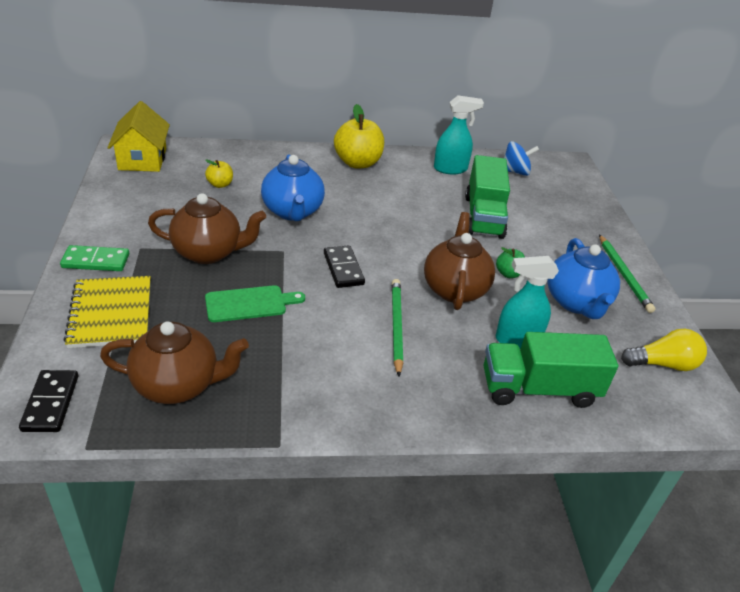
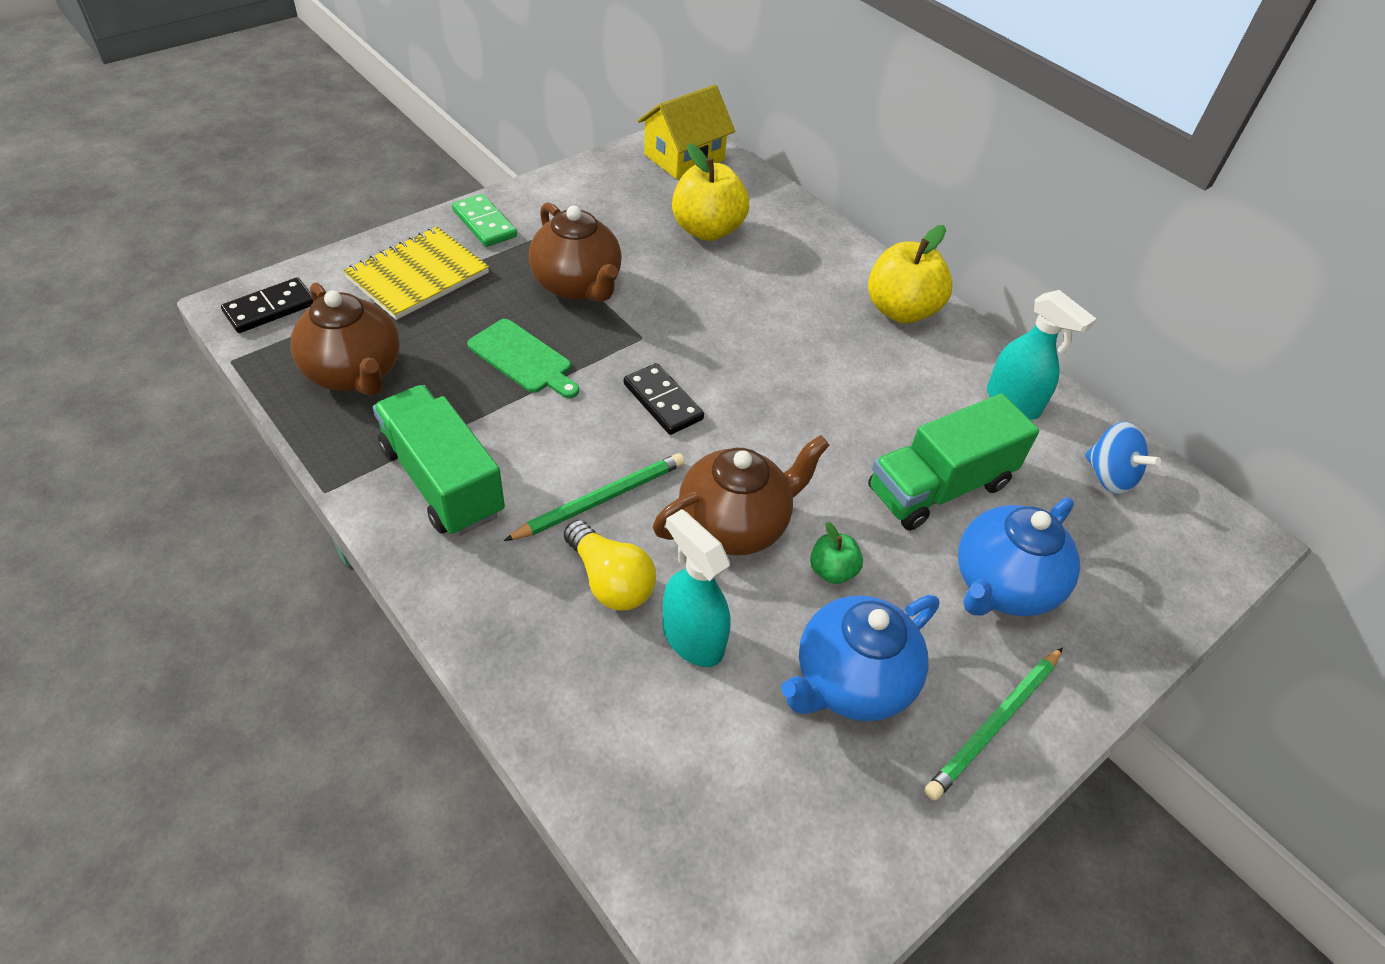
camera: 55 degrees right, 10 degrees up
(220, 184) = (707, 230): yellow apple -> yellow apple, size x1.99
(292, 211) = (725, 308): blue teapot -> blue teapot (1002, 585)
(343, 269) = (662, 402): black domino -> black domino turned 75 degrees counterclockwise
(539, 389) = (610, 703): green truck -> green truck (442, 481)
(663, 364) = (810, 858): yellow light bulb -> yellow light bulb (610, 580)

